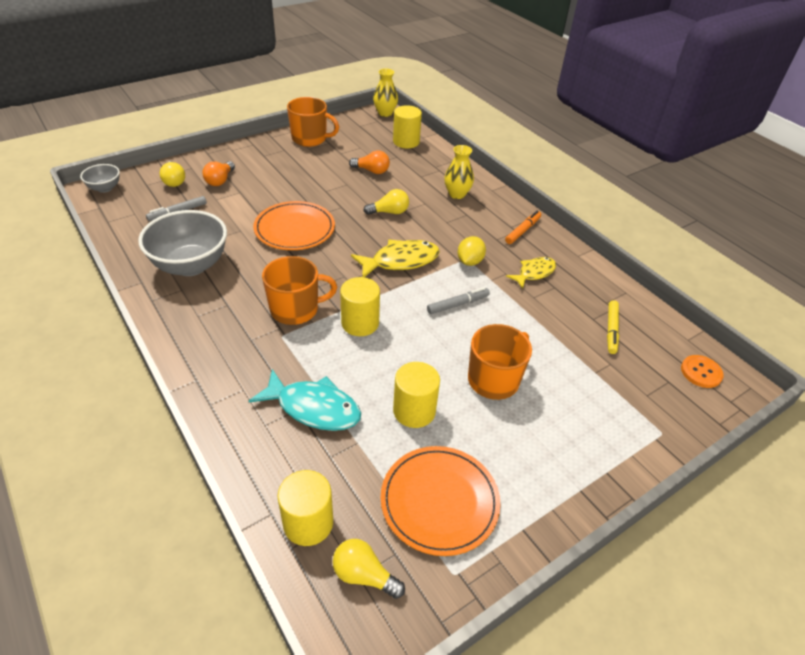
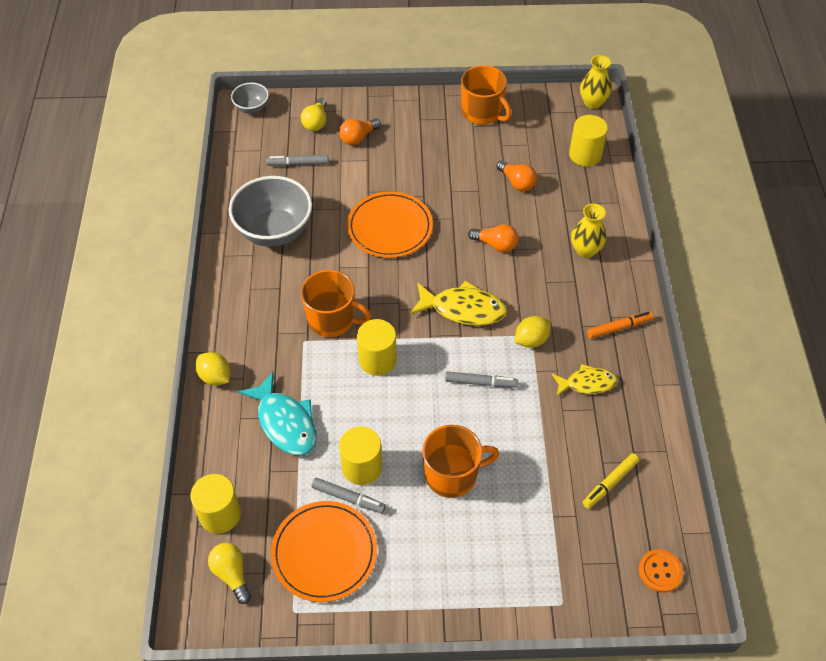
camera: 35 degrees right, 10 degrees up
(213, 401) = (215, 377): none -> yellow lemon
(389, 212) = (496, 245): yellow light bulb -> orange light bulb
(423, 442) = (348, 498): none -> grey marker

